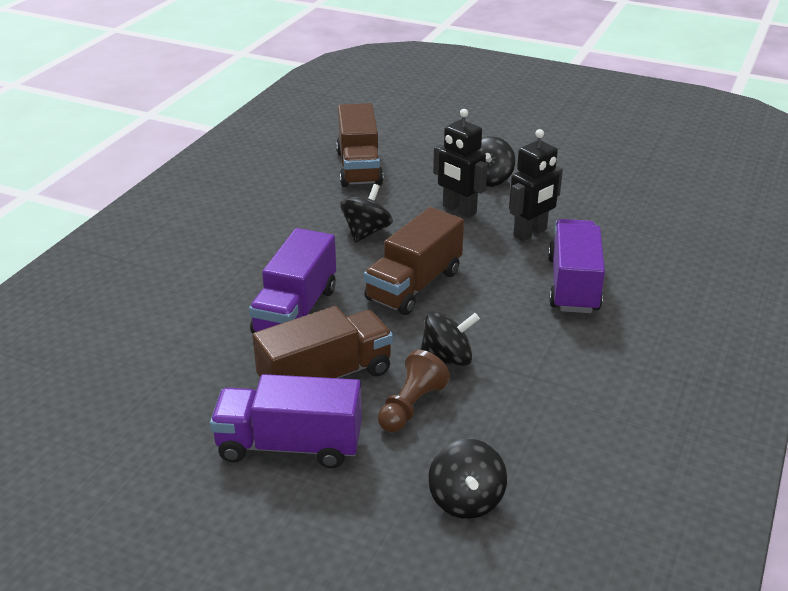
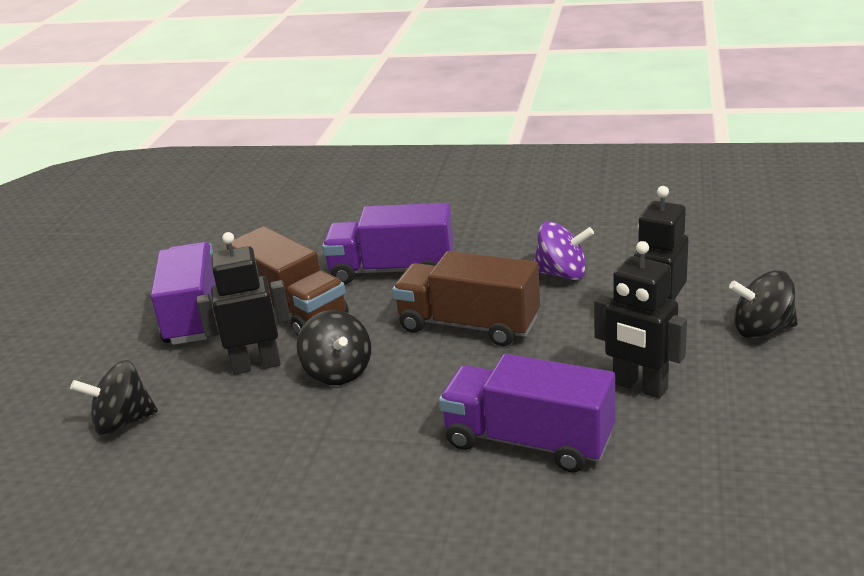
camera: 80 degrees right, 5 degrees down
(359, 167) = (707, 237): brown truck -> none
(366, 232) = (562, 274): black spinning top -> purple spinning top
(411, 406) = (256, 365): brown pawn -> black robot
(573, 285) = (528, 441): purple truck -> purple truck turned 150 degrees counterclockwise

